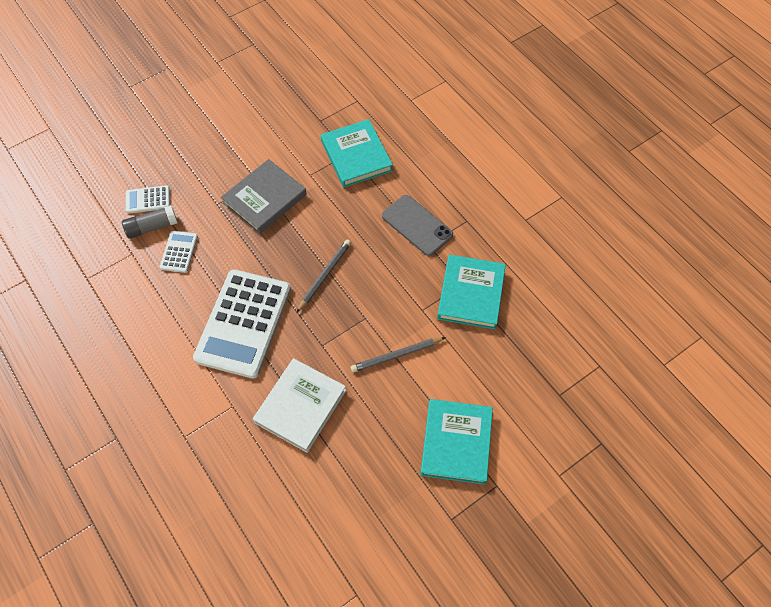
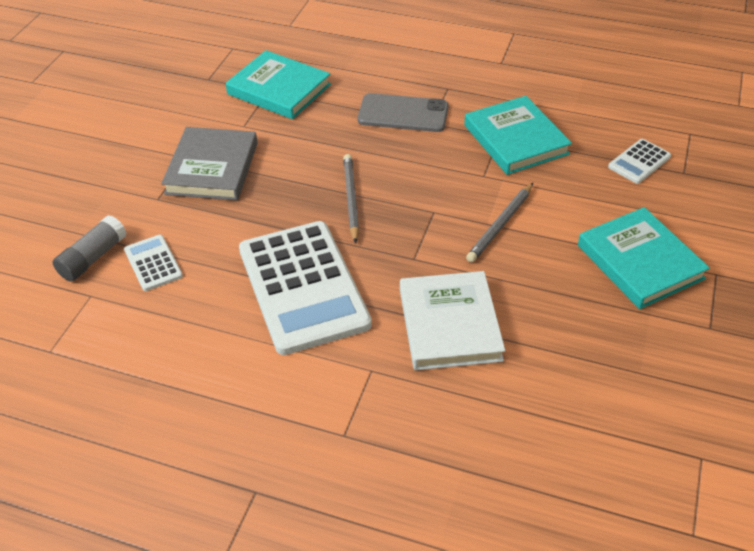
camera: 35 degrees left, 15 degrees down
(148, 200) = (62, 235): white calculator -> white calculator (639, 162)

